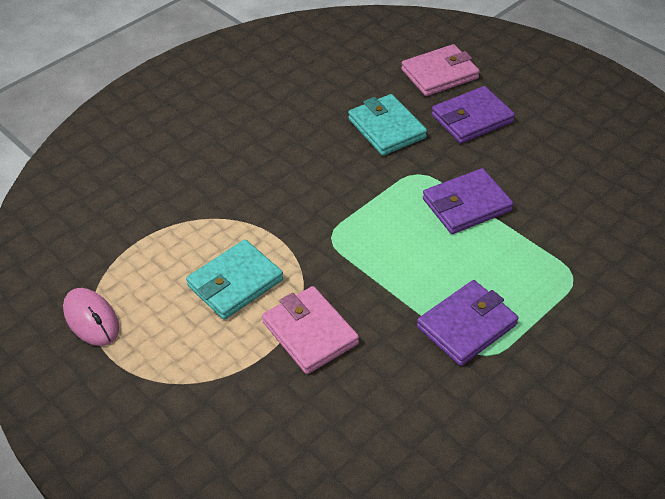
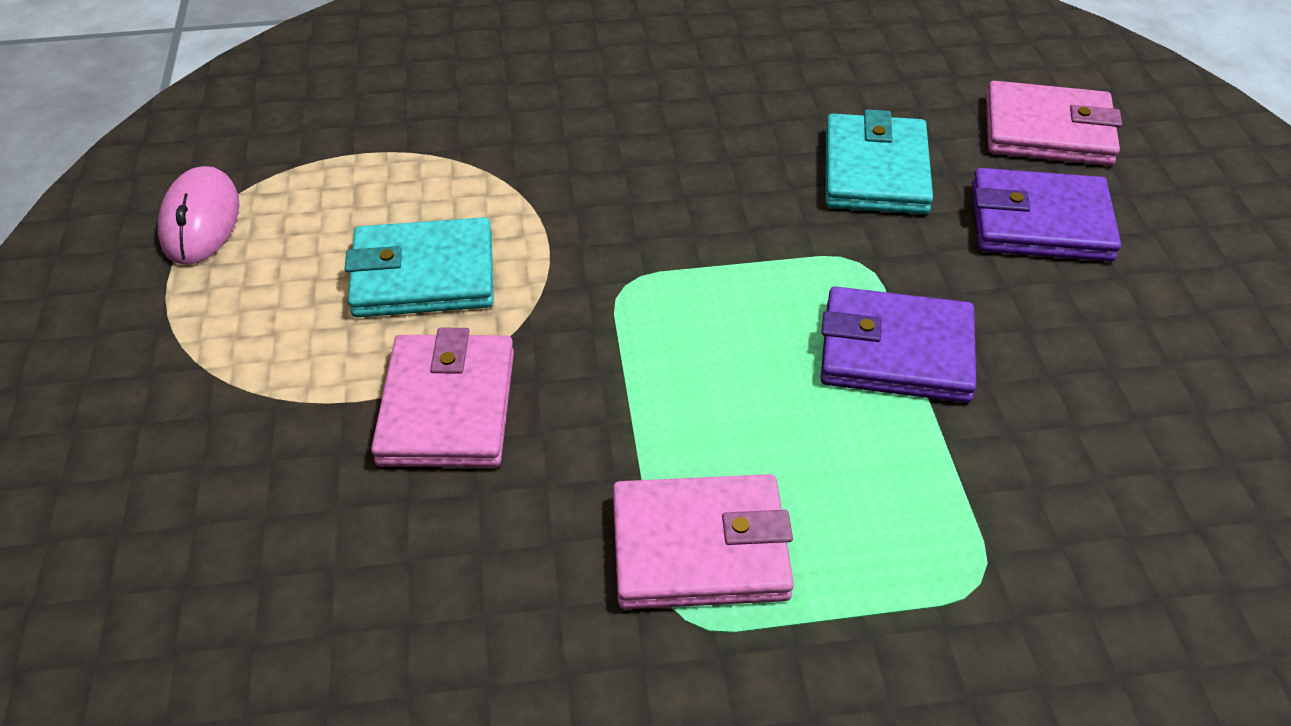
camera: 35 degrees right, 0 degrees up
(466, 326) = (699, 548): purple wallet -> pink wallet

